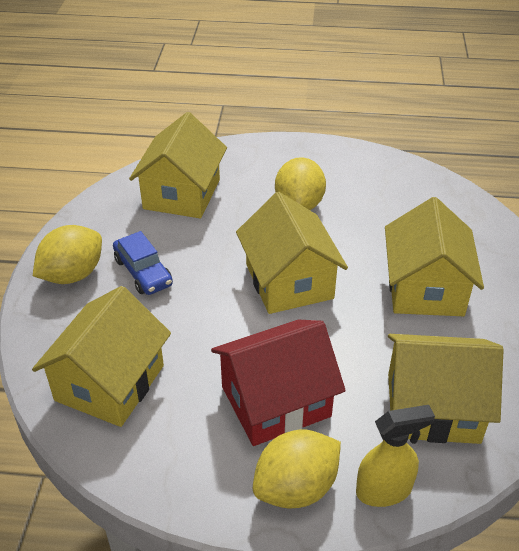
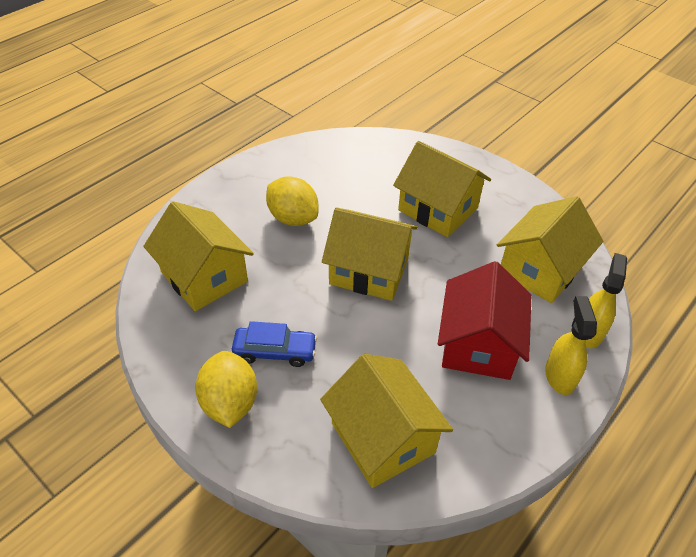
camera: 55 degrees left, 5 degrees up
(296, 487) = (559, 376): yellow lemon -> yellow spray bottle

